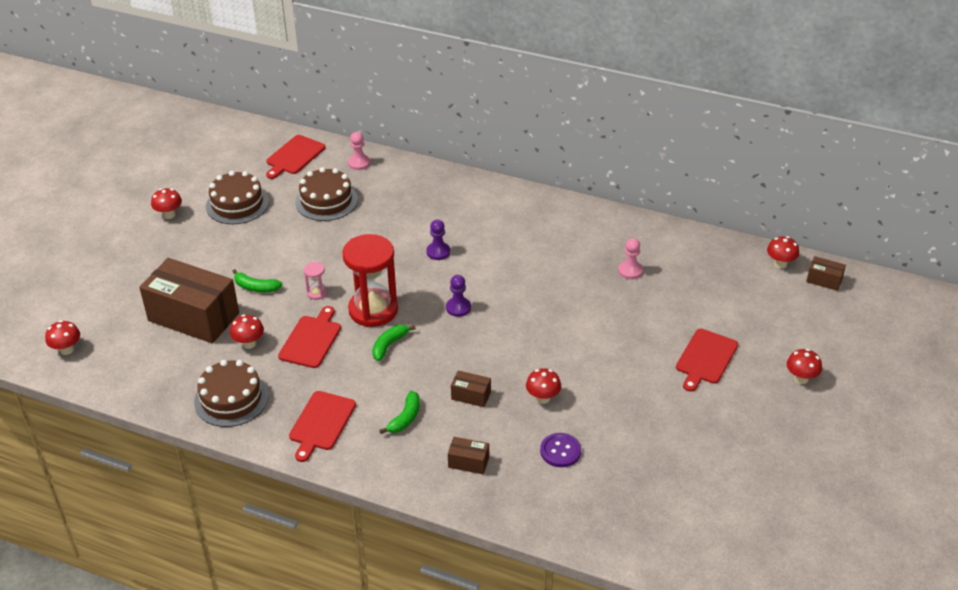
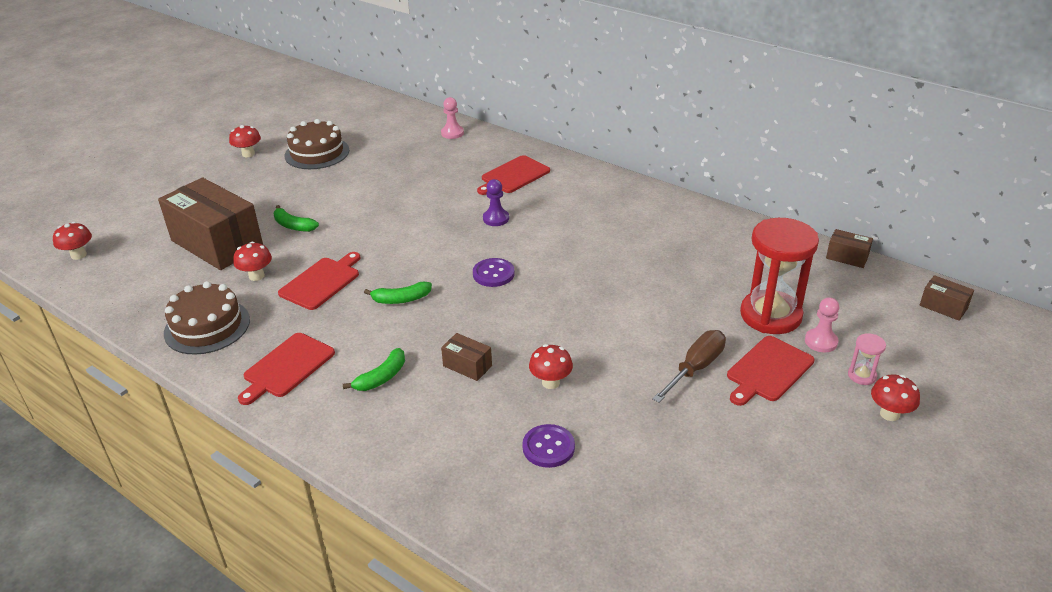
camera: 15 degrees right, 5 degrees down
(294, 156) = (393, 121): red cutting board -> red cutting board (513, 176)
(317, 293) = (351, 239): pink hourglass -> pink hourglass (862, 376)
(326, 201) = (404, 160): brown cake -> none
(373, 310) = (401, 263): red hourglass -> red hourglass (770, 315)
(389, 345) = (401, 299): green banana -> green banana turned 150 degrees counterclockwise
(458, 308) = (493, 274): purple pawn -> purple button
(468, 462) = (431, 440): brown box -> brown box (847, 257)
(630, 271) = (703, 265): pink pawn -> pink pawn (821, 341)
(650, 366) = (695, 368): none -> brown screwdriver
(780, 264) = (890, 282): red mushroom -> none

